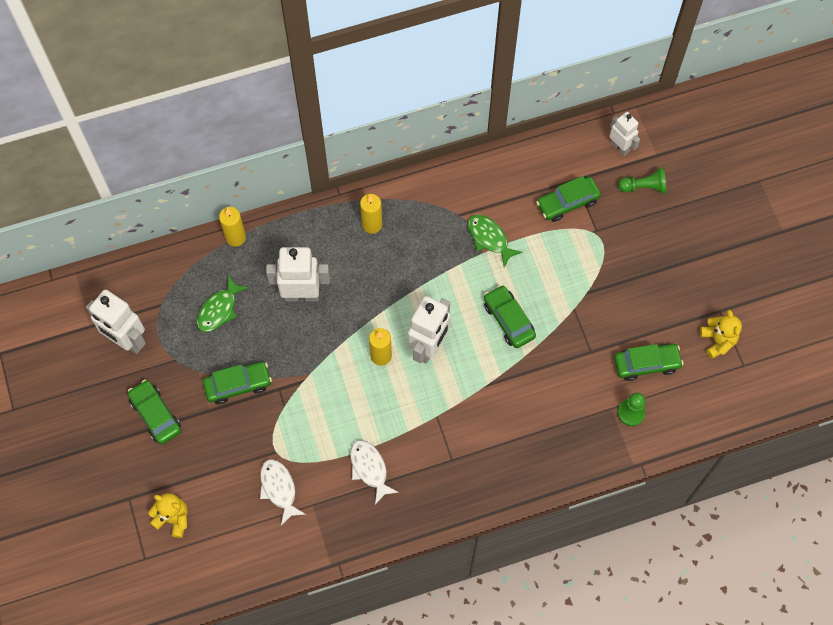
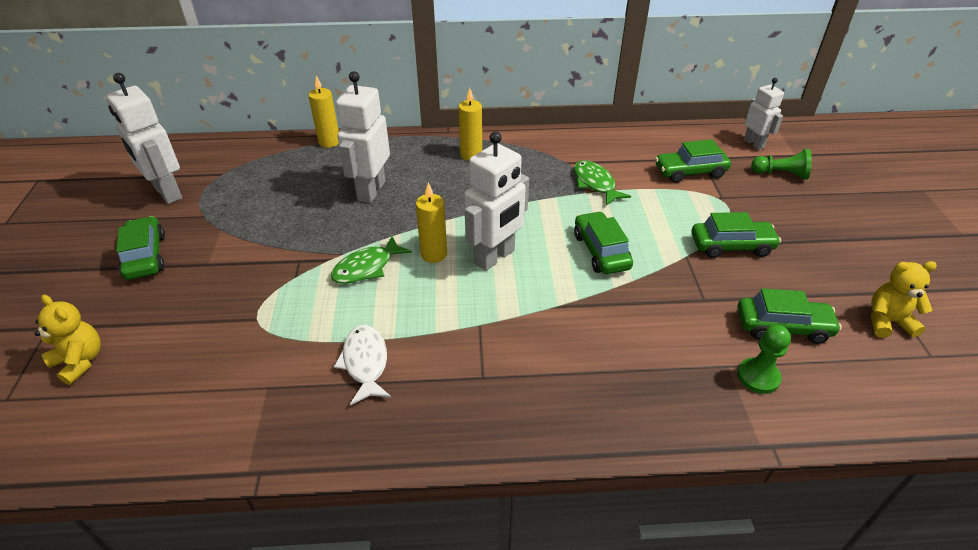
camera: 15 degrees right, 25 degrees down
(219, 309) = (278, 187): green fish -> green fish (367, 267)
(238, 385) = (255, 248): green car -> green car (731, 246)
(279, 489) = (235, 359): white fish -> none
(302, 295) = (371, 191): white robot -> white robot turned 90 degrees counterclockwise
(717, 341) = (887, 322): yellow teddy bear -> yellow teddy bear turned 90 degrees counterclockwise

